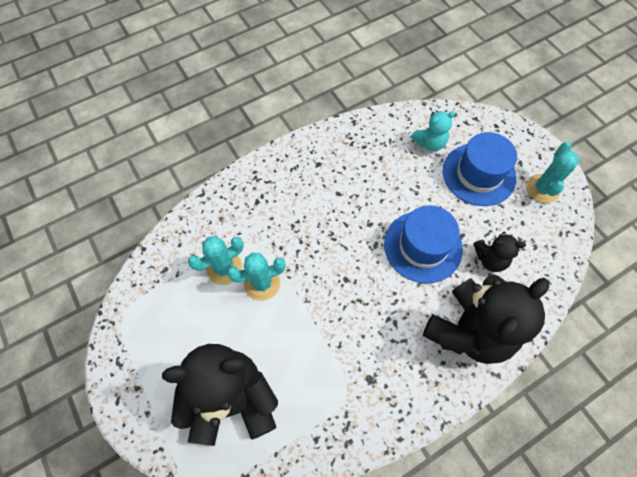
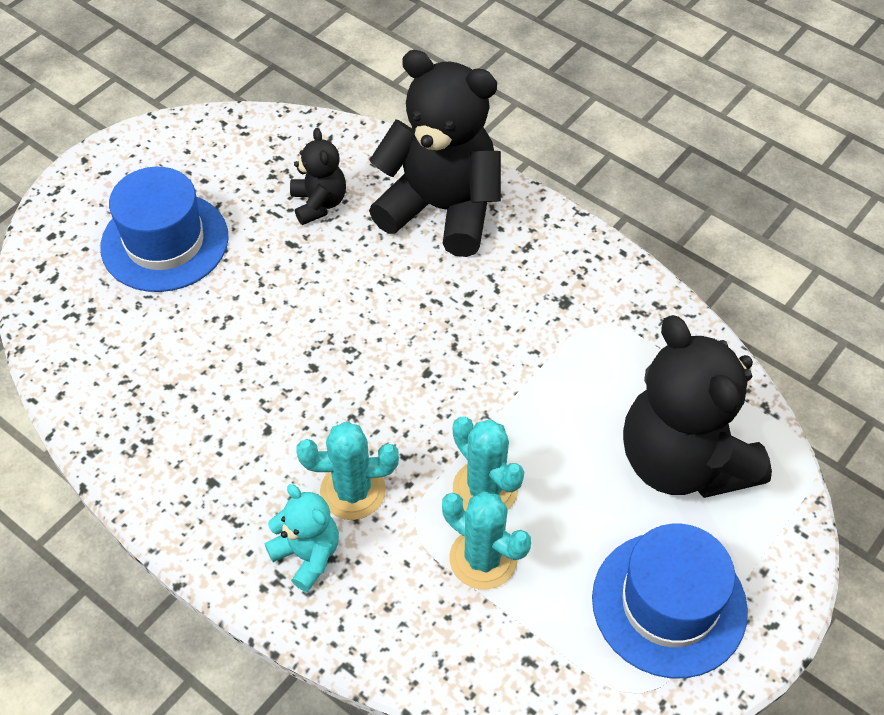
camera: 110 degrees left, 10 degrees down
(423, 246) = (328, 287): blue hat -> blue hat (669, 604)
(430, 143) = (115, 320): turquoise teddy bear -> turquoise teddy bear (307, 555)
(542, 189) = (170, 161): turquoise cactus -> turquoise cactus (353, 491)

